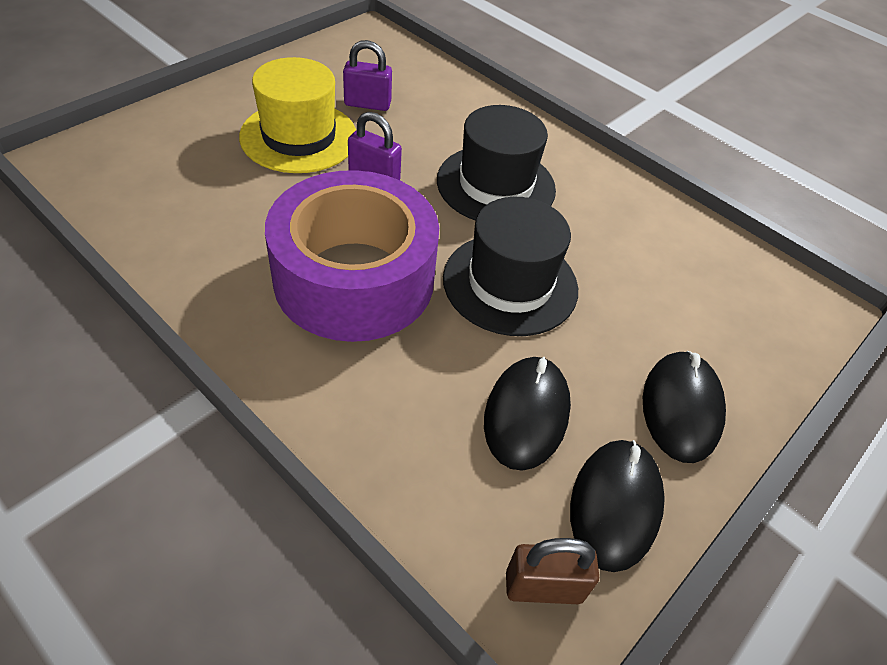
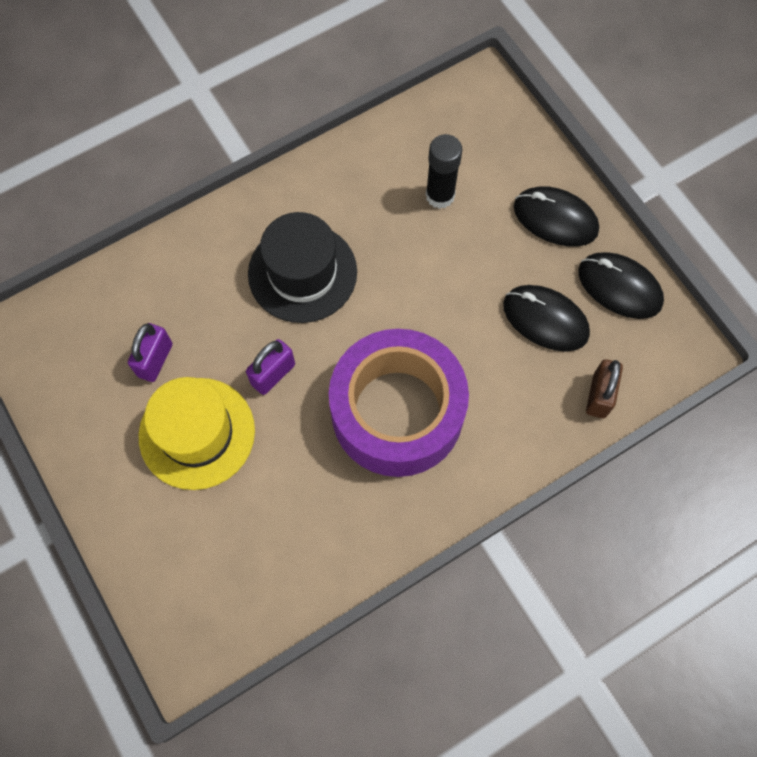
camera: 70 degrees left, 20 degrees up
(510, 283) = (422, 295): black hat -> none
(543, 587) = (665, 346): brown padlock -> brown padlock (599, 395)
(646, 284) = (440, 196): none -> black glue stick

